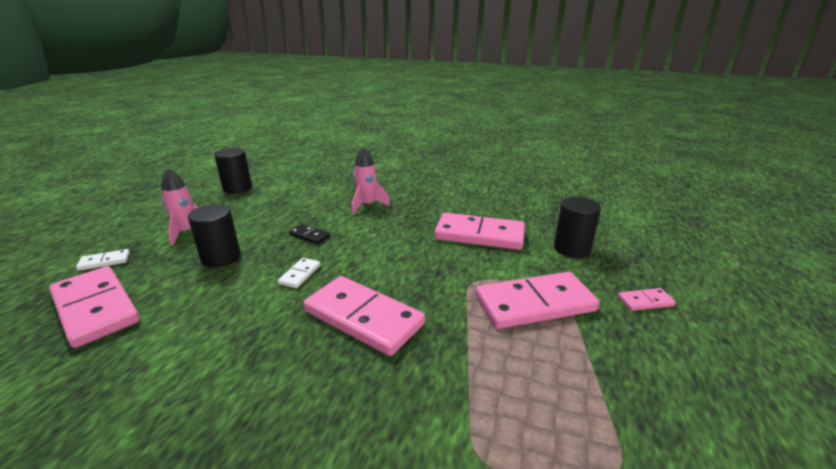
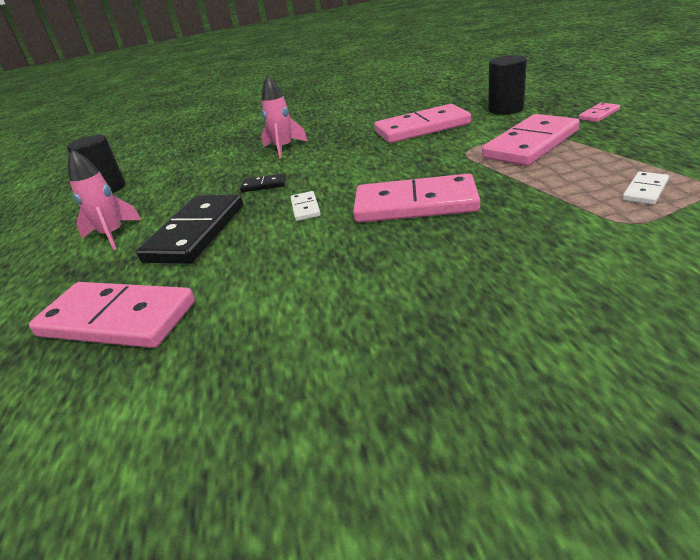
camera: 25 degrees left, 5 degrees up
(104, 261) = (49, 292): white domino -> white domino (645, 190)
(221, 258) = (196, 233): black cylinder -> black domino

